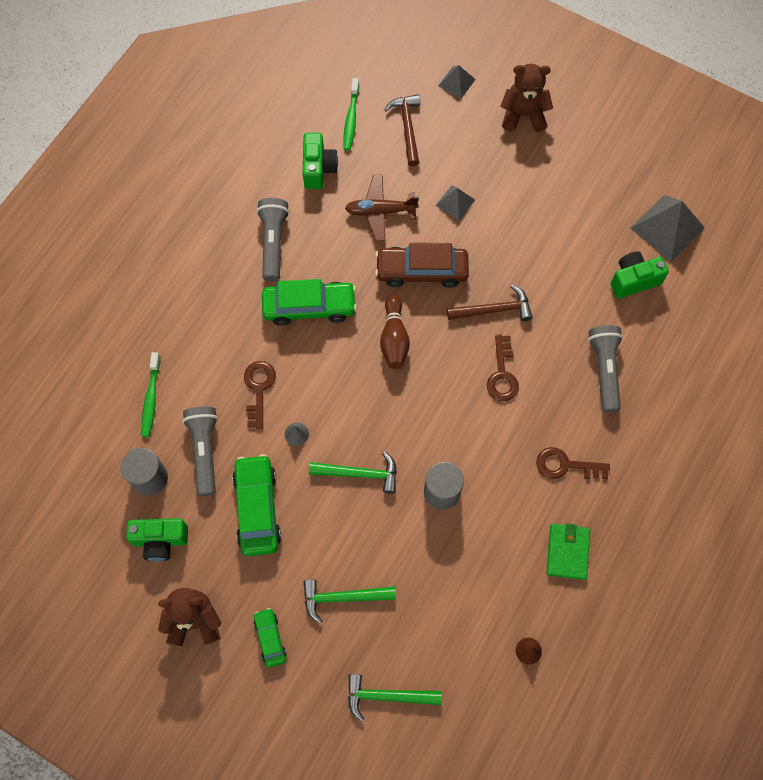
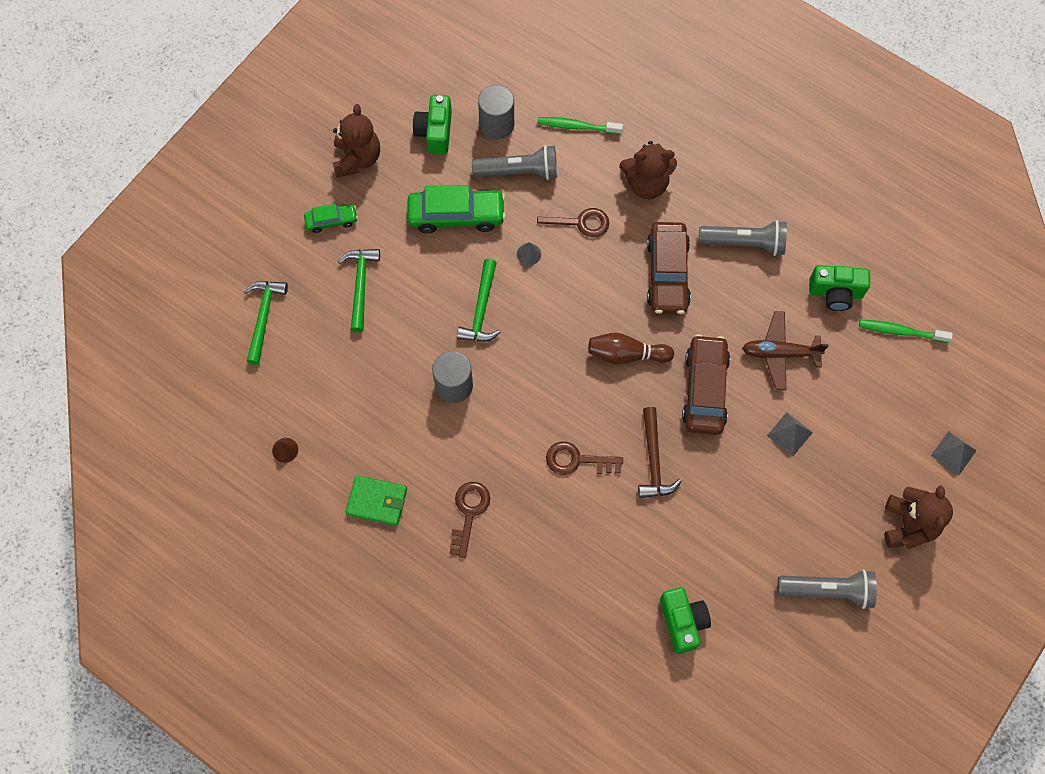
camera: 95 degrees right, 0 degrees up
(214, 330) = (646, 184): none -> brown teddy bear
(309, 307) = (667, 274): green car -> brown car
(380, 211) = (780, 353): brown plane -> brown plane turned 90 degrees counterclockwise
(407, 127) = (889, 391): brown hammer -> none
(604, 370) = (574, 571): grey flashlight -> grey flashlight (828, 591)
(667, 227) = (750, 674): grey pyramid -> none

